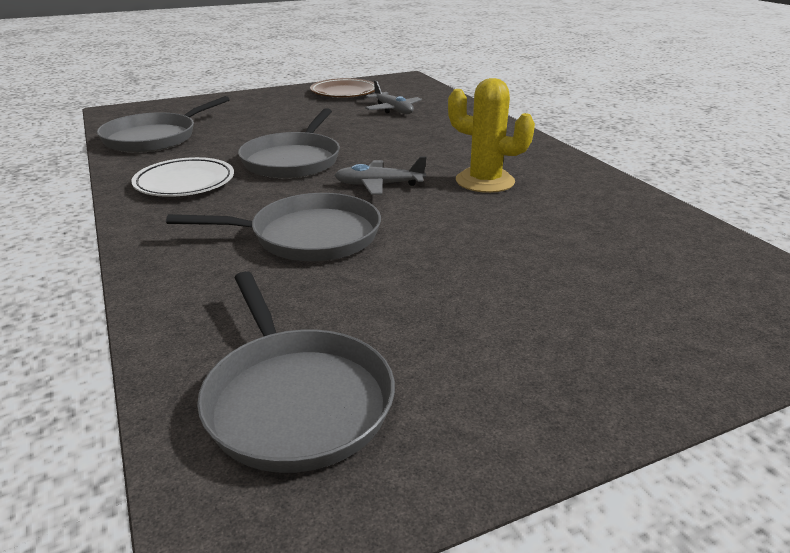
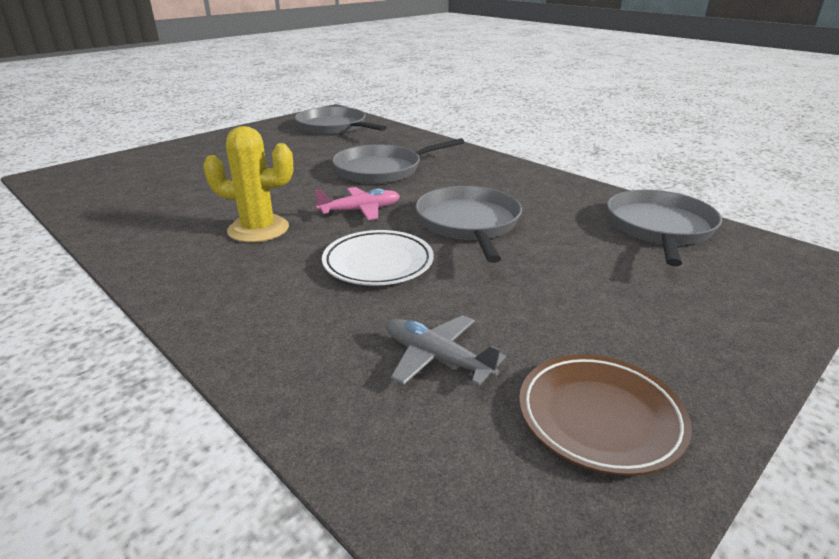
camera: 160 degrees right, 0 degrees up
(185, 183) = (525, 188): white plate -> white plate (378, 263)
(378, 185) = (360, 210): grey plane -> pink plane

